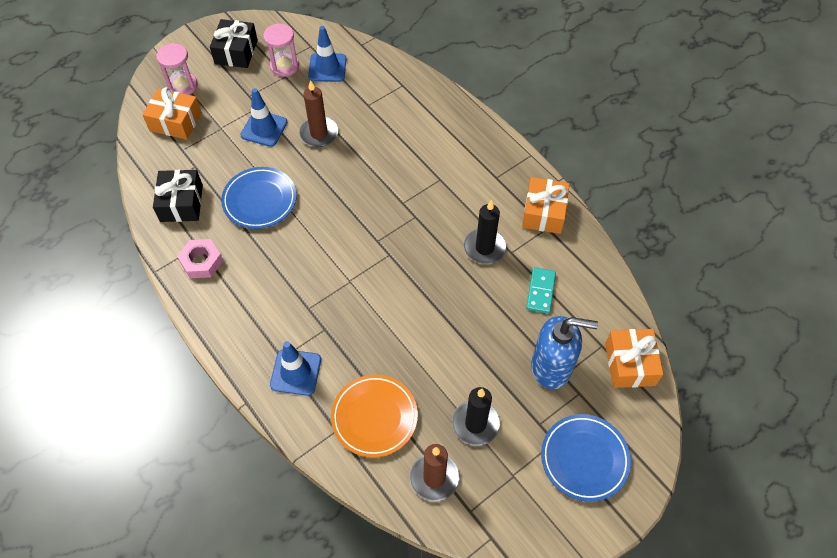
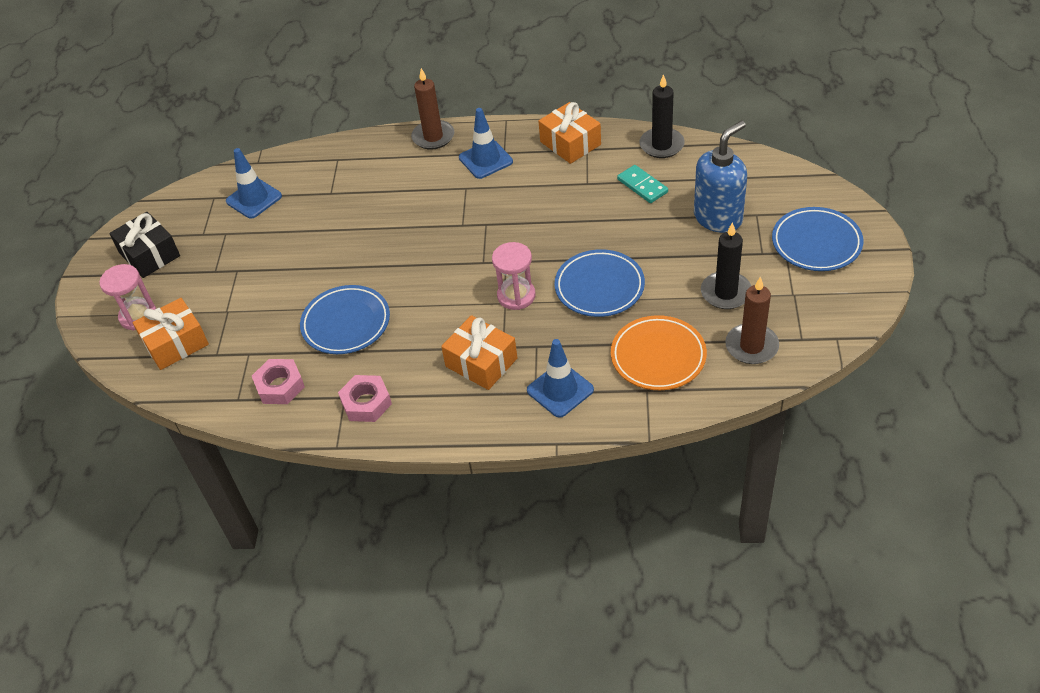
camera: 45 degrees left, 10 degrees down
(181, 203) = (280, 386): black gift -> pink nut
(264, 129) = (267, 279): blue traffic cone -> blue traffic cone (485, 160)
(284, 66) = (213, 228): pink hourglass -> pink hourglass (516, 296)
(319, 133) = (321, 243): brown candle -> brown candle (433, 137)
(412, 332) = (599, 287): none -> blue plate
(484, 248) = (565, 197): black candle -> black candle (661, 145)
(630, 364) = (758, 171): orange gift -> orange gift (481, 362)

